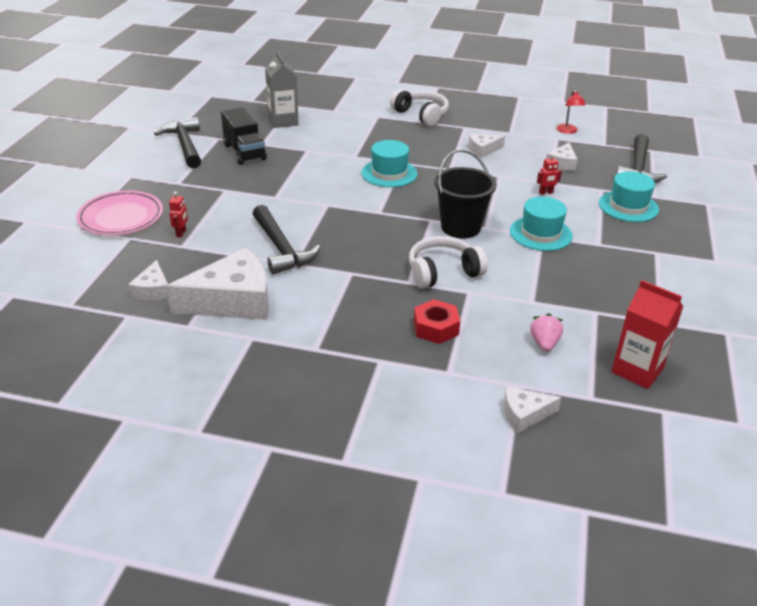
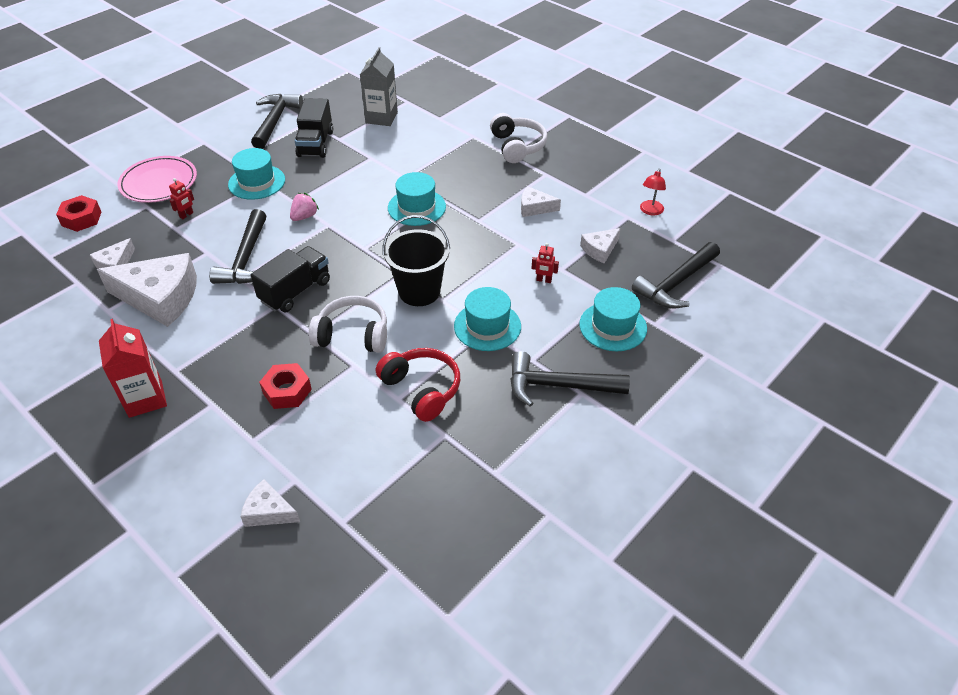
camera: 30 degrees right, 10 degrees up
(69, 266) = (81, 219): none -> red nut
(222, 192) = (257, 182): none -> turquoise hat
(356, 258) = (295, 291): none -> black truck
(542, 289) = (422, 389): none -> red headphones
(544, 343) = (361, 448): pink strawberry -> pink strawberry (304, 216)
(636, 253) = (559, 385): none -> black hammer
(637, 370) = (414, 514): red carton -> red carton (145, 398)

